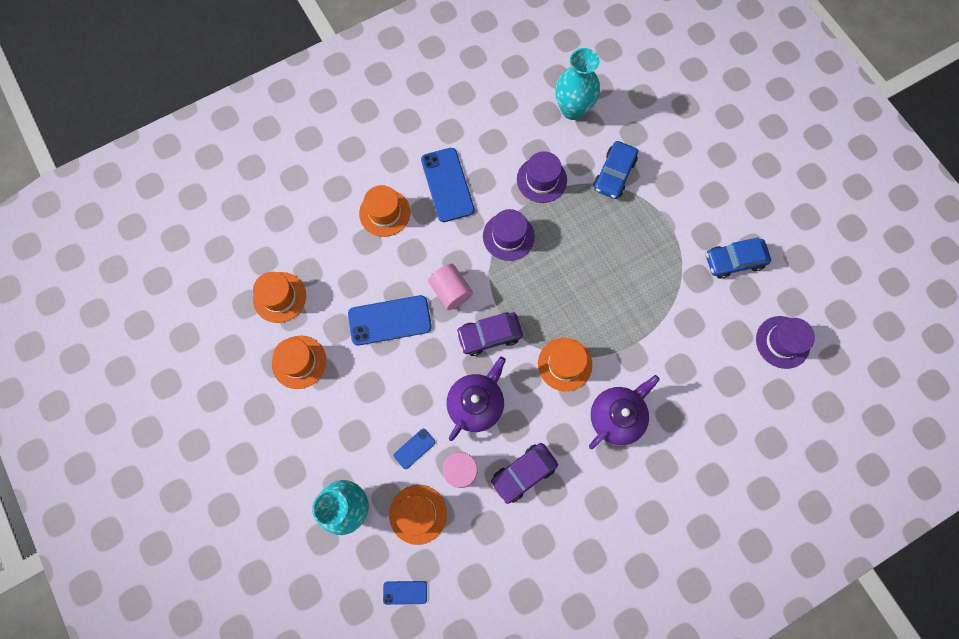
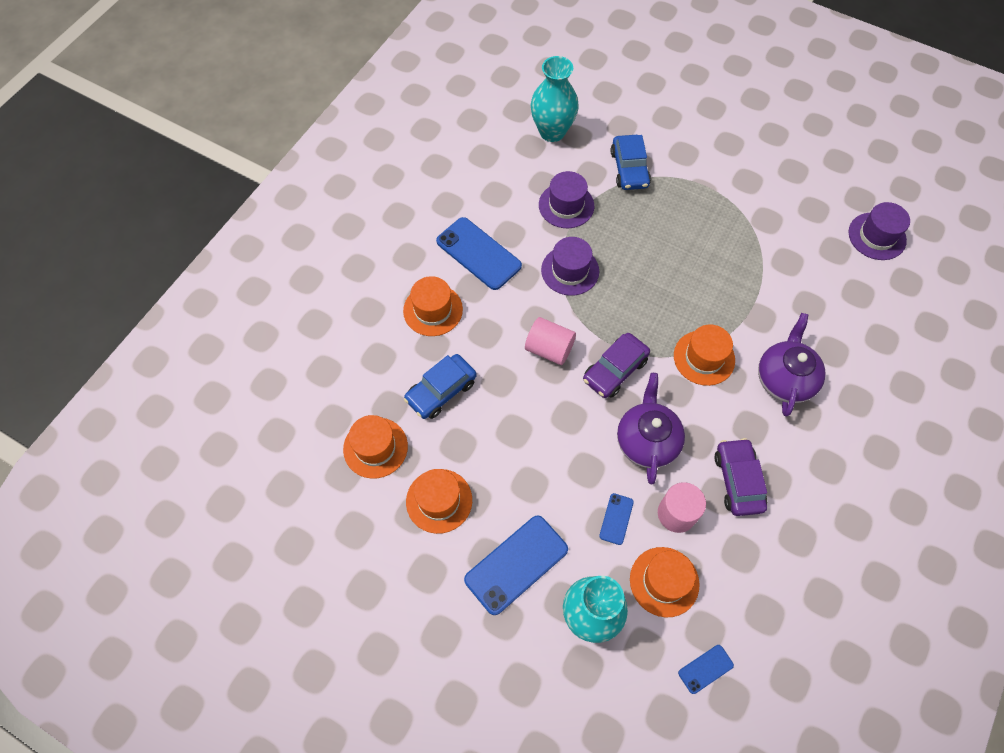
camera: 30 degrees left, 10 degrees down
(389, 320) = (506, 408): blue phone -> blue phone (516, 564)
(523, 473) = (738, 480): purple car -> purple car turned 150 degrees clockwise
(734, 261) = (786, 190): blue car -> blue car (441, 391)

